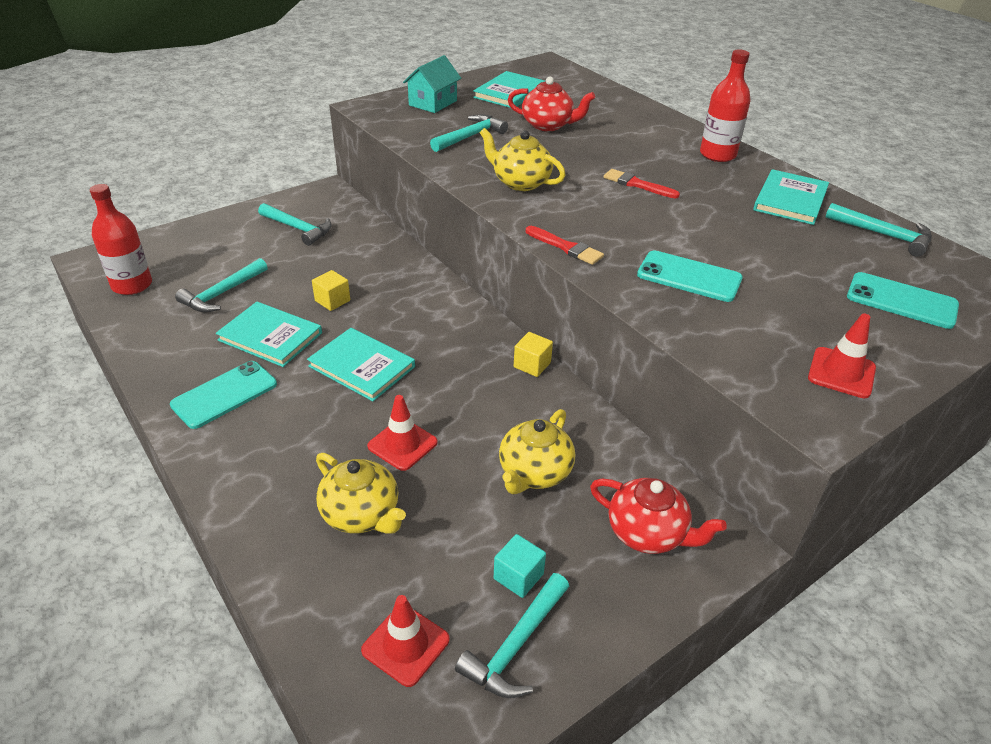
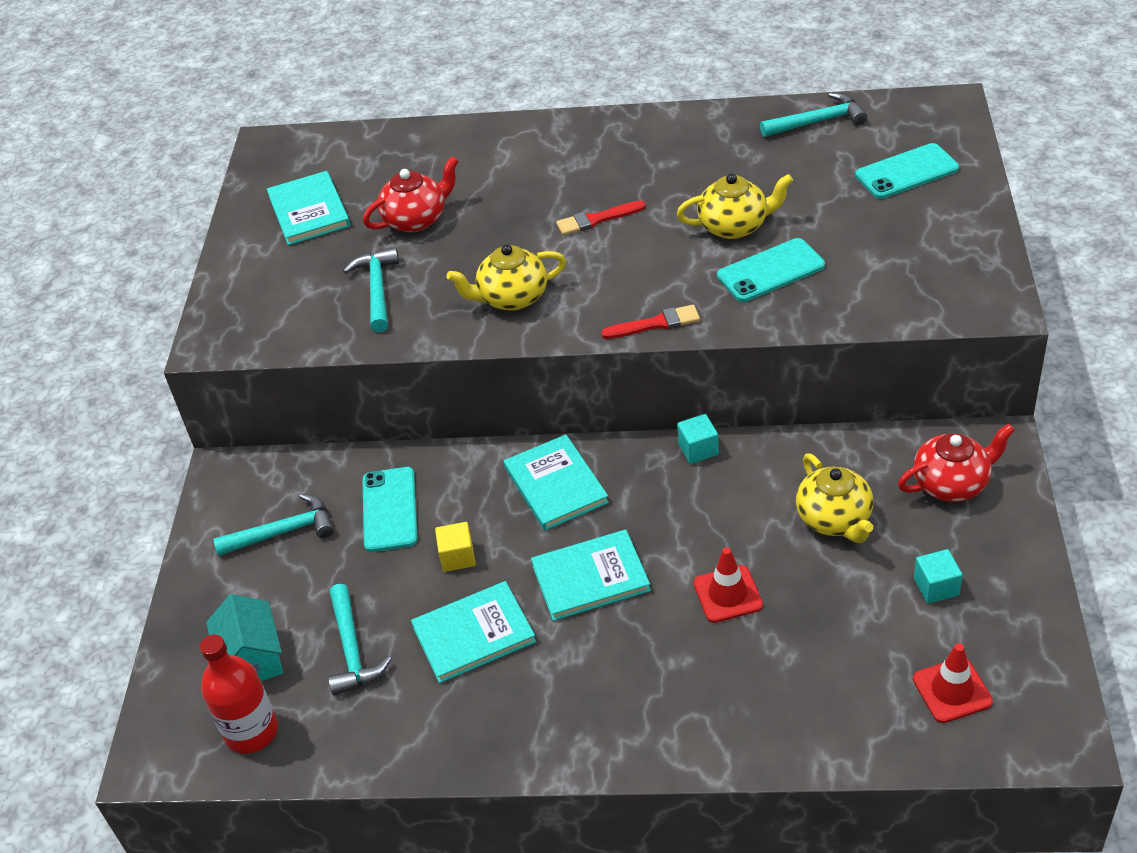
camera: 45 degrees left, 5 degrees up
(224, 394) = (539, 707): turquoise phone -> turquoise phone (390, 509)
(362, 514) = (792, 661): yellow teapot -> yellow teapot (734, 226)
(433, 103) = (264, 283): turquoise house -> turquoise house (252, 658)
(516, 645) = (999, 621): turquoise hammer -> none
(532, 365) = (698, 449): yellow cube -> turquoise cube
(717, 155) = (598, 136): red bottle -> none
(790, 200) = (717, 140): turquoise book -> turquoise book (556, 485)
(841, 373) = (958, 260): red traffic cone -> none

